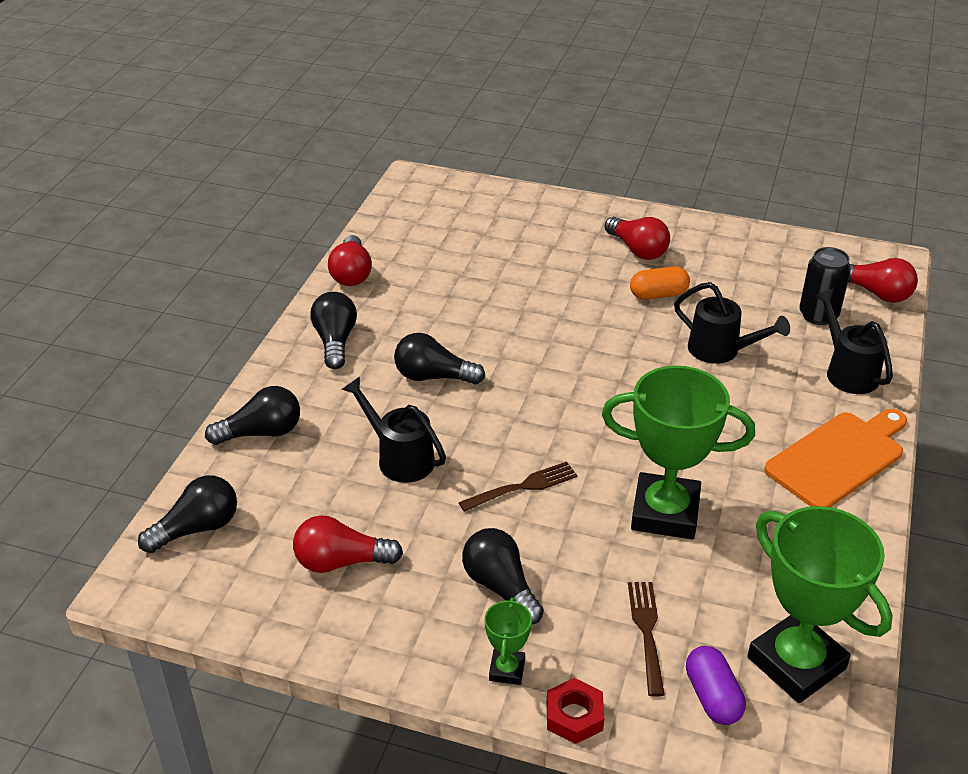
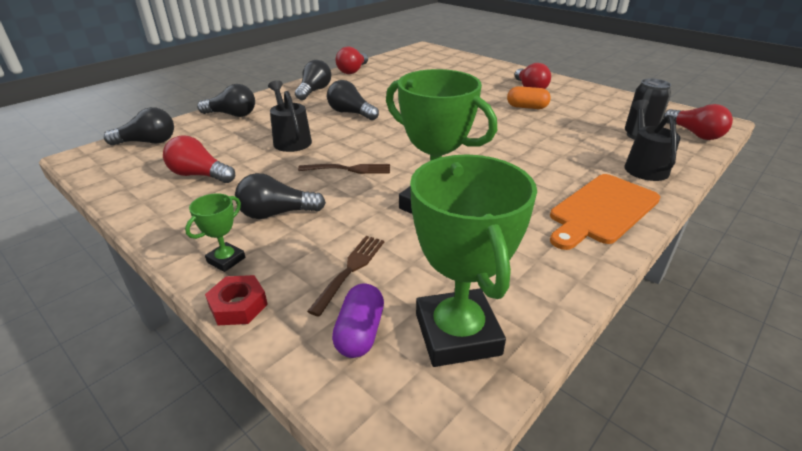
camera: 25 degrees right, 5 degrees down
(500, 587) = (277, 213): black light bulb -> black light bulb turned 90 degrees counterclockwise
(721, 351) = (549, 138): black watering can -> none
(838, 458) = (602, 210): orange cutting board -> orange cutting board turned 150 degrees clockwise

